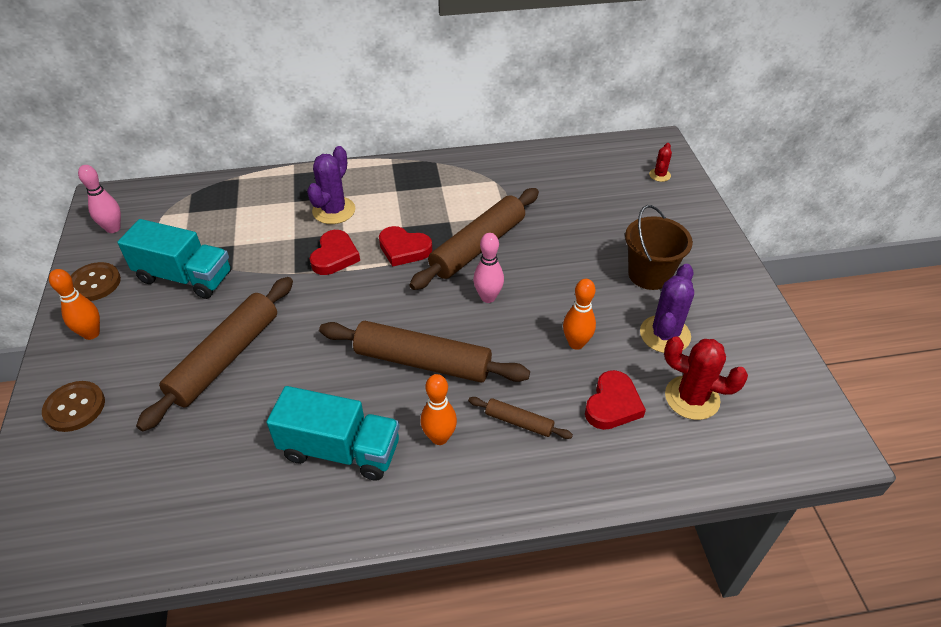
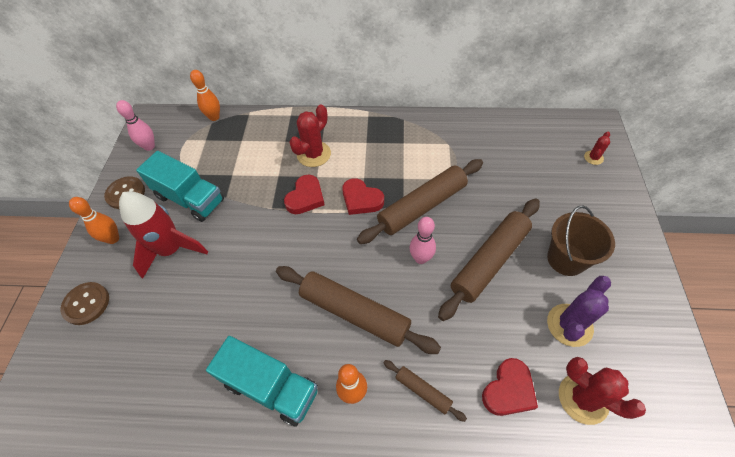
camera: 15 degrees right, 10 degrees up
(175, 334) = (171, 250): none -> red rocket
(225, 358) = (203, 279): brown rolling pin -> brown rolling pin (489, 261)
(334, 210) = (314, 154): purple cactus -> red cactus
(576, 343) = (488, 319): orange bowling pin -> orange bowling pin (214, 117)

